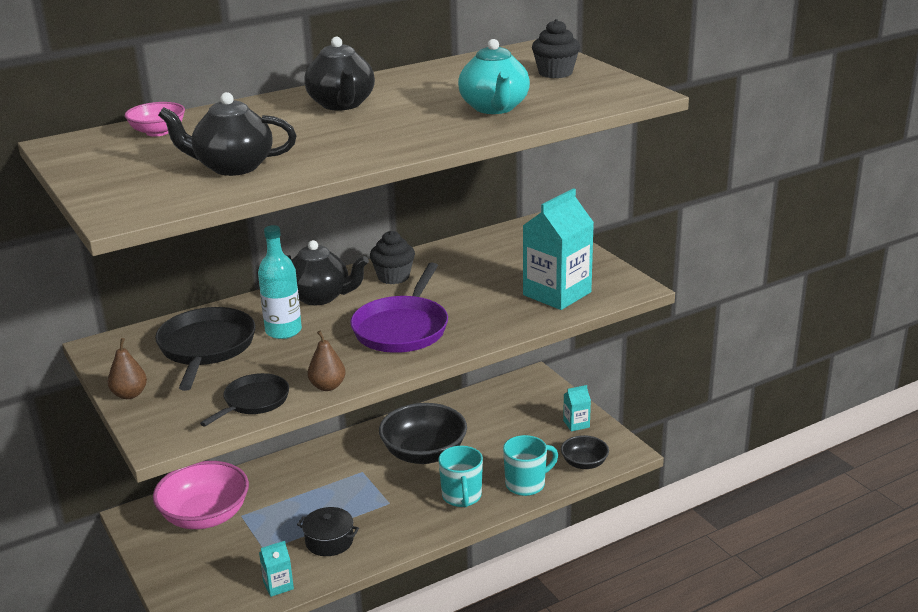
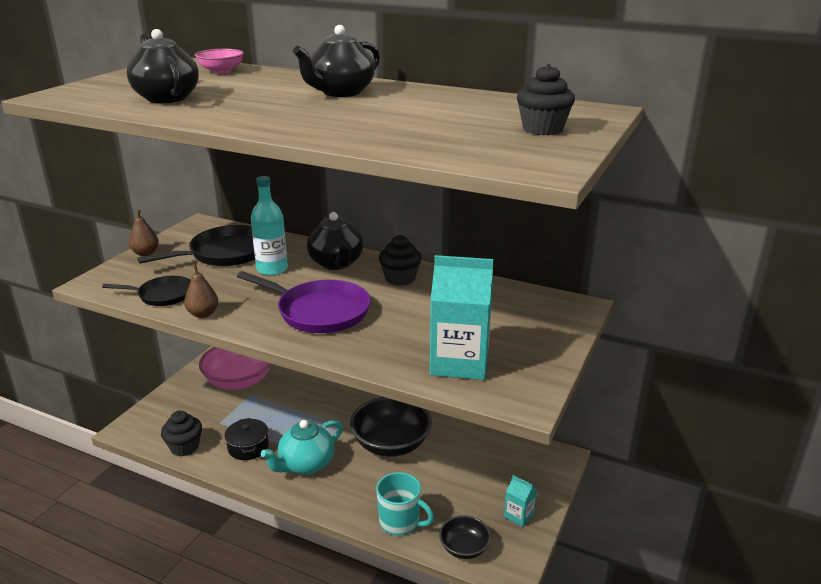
camera: 55 degrees right, 0 degrees up
(278, 585) = (184, 447): turquoise carton -> black cupcake
(402, 328) = (319, 312): purple pan -> purple pan turned 135 degrees counterclockwise
(462, 497) = (352, 491): turquoise mug -> none
(494, 108) = (403, 130): turquoise teapot -> turquoise teapot (306, 464)

